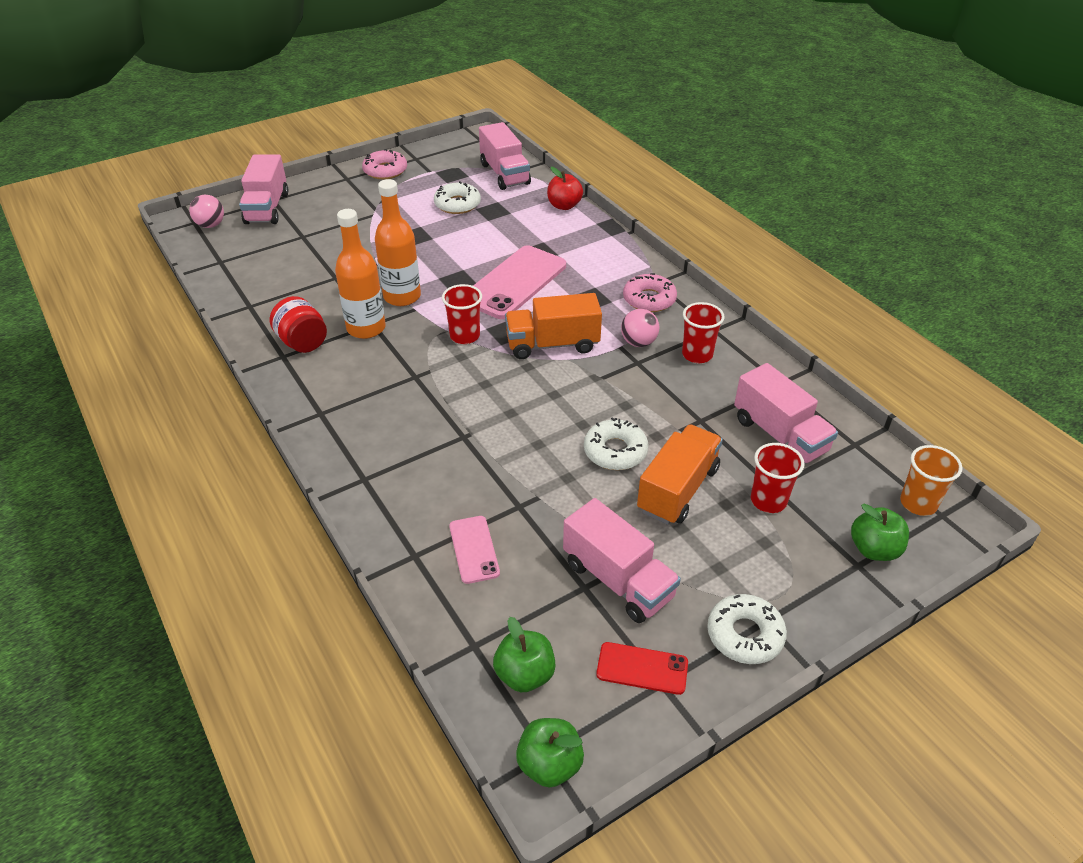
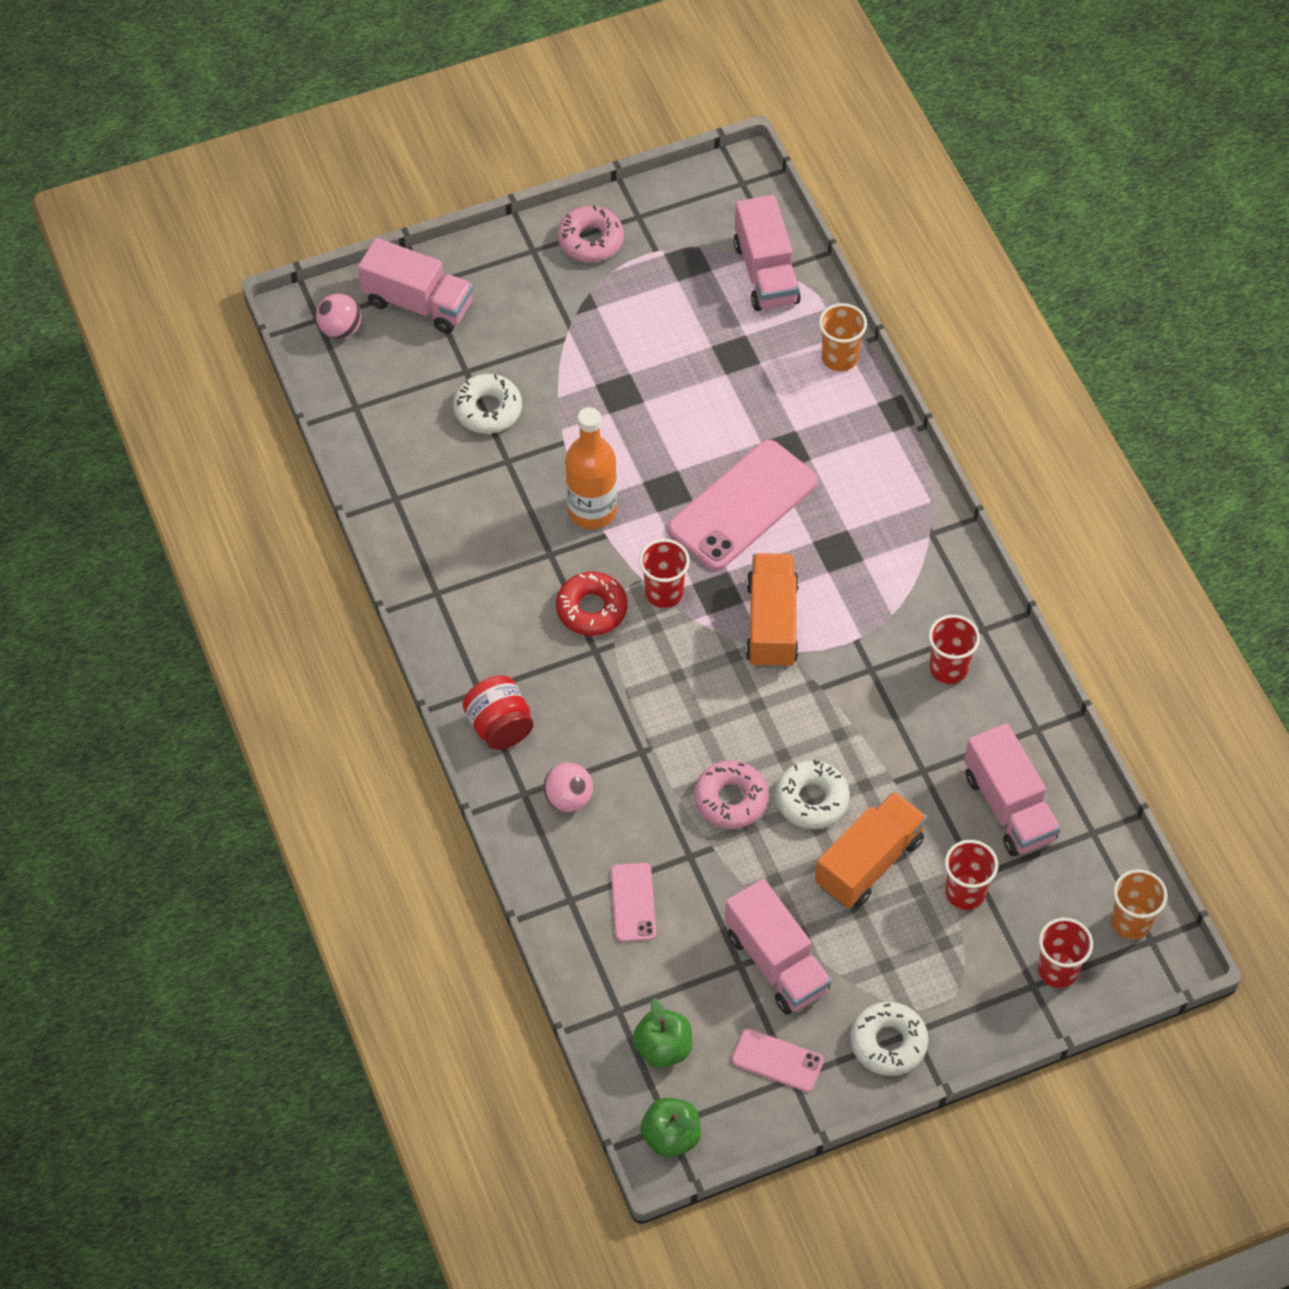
camera: 10 degrees right, 15 degrees up
(267, 208) = (418, 303): pink truck -> pink truck turned 75 degrees counterclockwise
(302, 342) = (461, 573): red jar -> red jar (499, 726)
(366, 328) = (541, 561): orange bottle -> none
(409, 351) = (591, 609): none -> red donut
(457, 204) = (687, 333): white donut -> white donut (488, 409)
(552, 344) = (771, 624): orange truck -> orange truck turned 90 degrees clockwise
(564, 206) = (839, 358): red apple -> orange cup
(638, 342) = (880, 637): pink ball -> pink ball (568, 798)
(642, 668) = (777, 1060): red phone -> pink phone
(649, 299) = (913, 563): pink donut -> pink donut (730, 799)
(874, 549) = (1058, 970): green apple -> red cup

